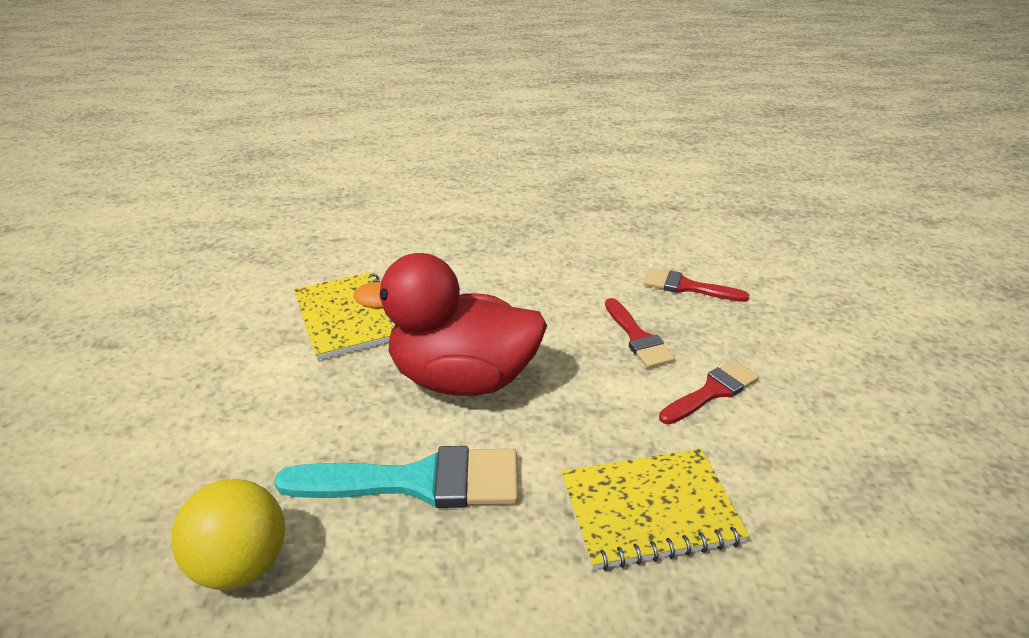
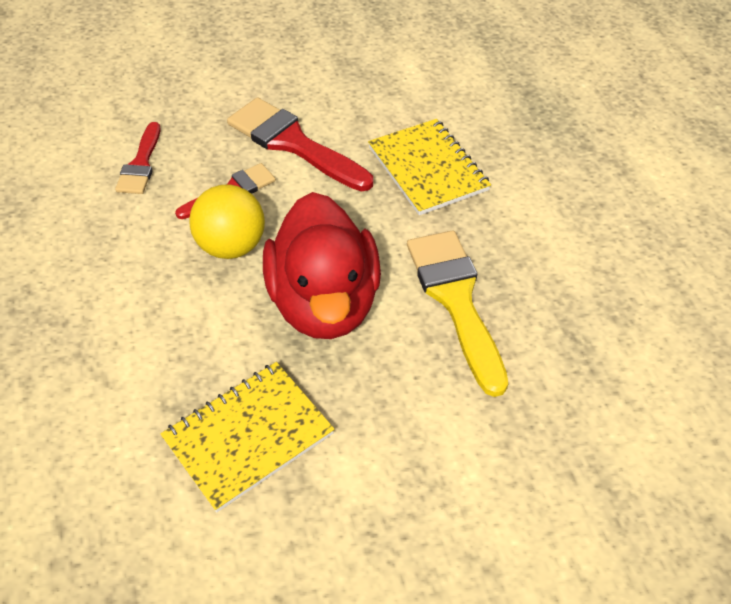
camera: 105 degrees left, 15 degrees up
(241, 564) = (578, 383): yellow ball -> yellow ball (231, 246)
(417, 482) = (456, 300): turquoise brush -> yellow brush
(712, 392) = (293, 143): red brush -> red brush, size x1.71

